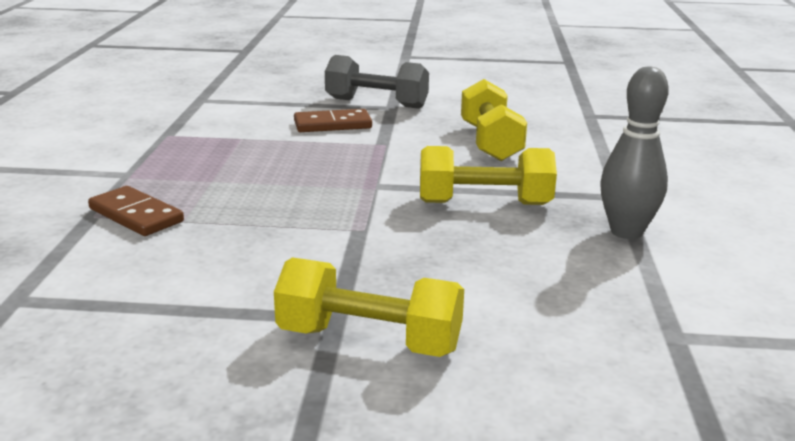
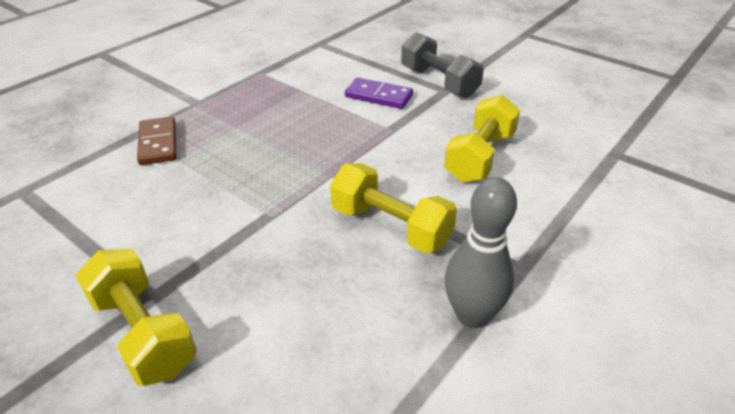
camera: 35 degrees right, 15 degrees up
(332, 124) = (379, 96): brown domino -> purple domino

